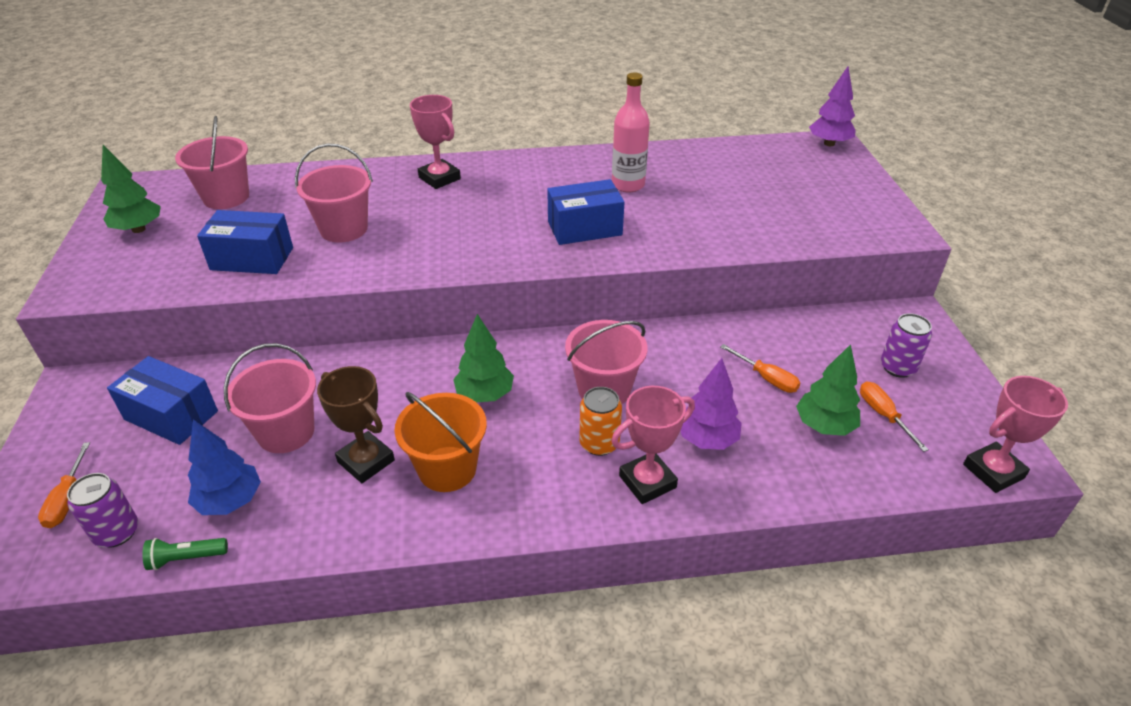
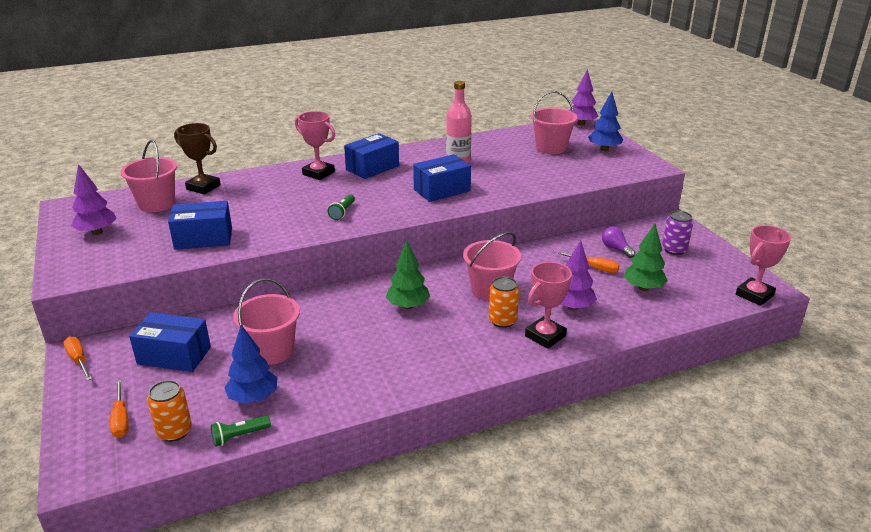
camera: 15 degrees left, 10 degrees down
(117, 532) = (174, 431): purple can -> orange can
(138, 229) = (97, 232): green tree -> purple tree
(344, 229) = (264, 212): pink bucket -> pink bucket (551, 148)
(366, 461) = (343, 357): brown trophy -> brown trophy (203, 187)
(439, 244) = (342, 212): none -> green flashlight
(447, 469) = (404, 352): orange bucket -> none
(511, 179) = (372, 168): none -> blue box
(811, 351) = (616, 249): none -> purple light bulb
(844, 191) = (604, 149): none -> blue tree
(883, 415) = (676, 276): orange screwdriver -> orange screwdriver (78, 360)

